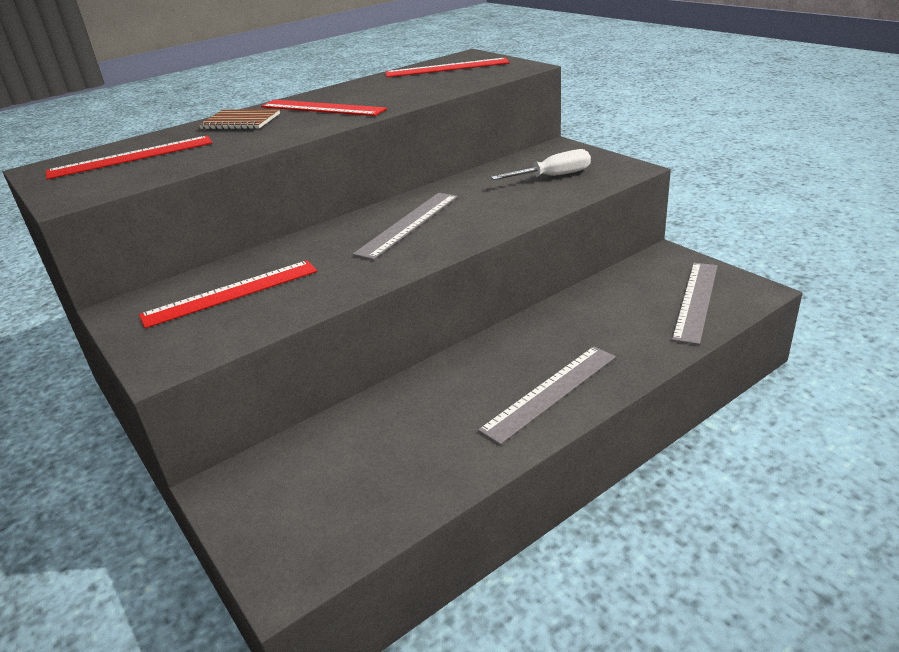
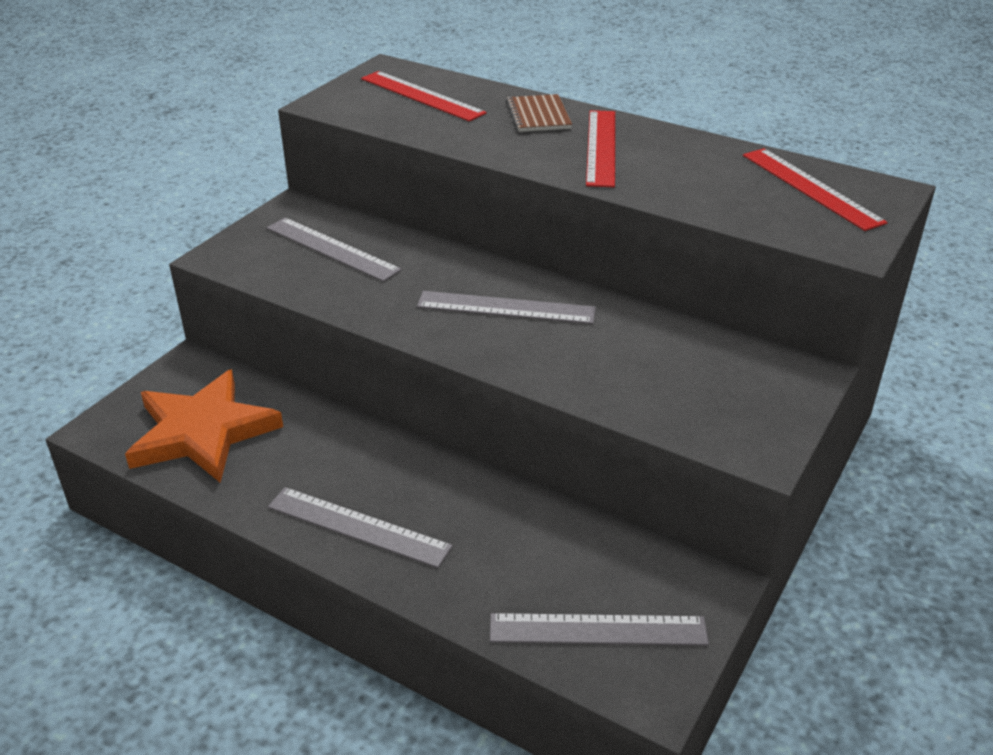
camera: 65 degrees right, 5 degrees up
(231, 293) = (331, 249): red ruler -> grey ruler
(354, 483) = (203, 432): none -> orange star
(553, 176) = (695, 387): white screwdriver -> none

